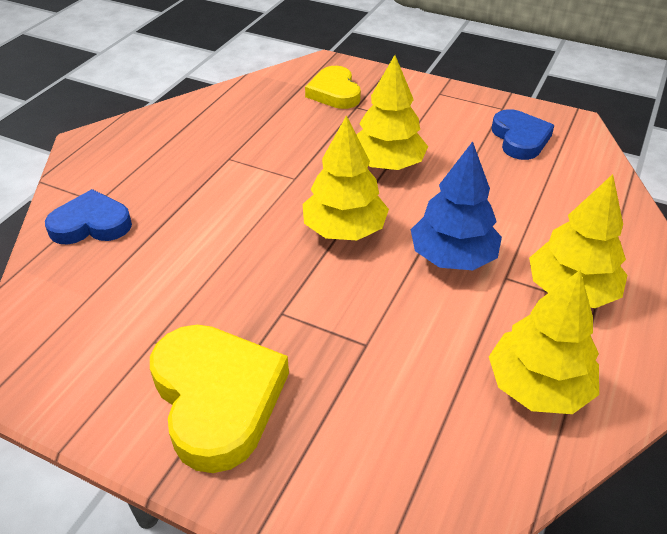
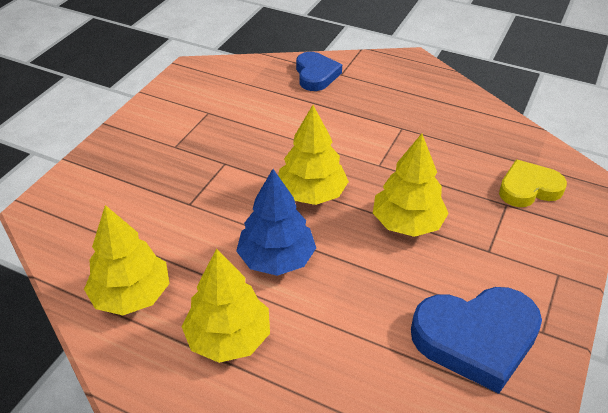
camera: 90 degrees right, 0 degrees up
(217, 398) = (159, 140): yellow heart -> none
(520, 139) = (476, 339): blue heart -> blue heart, size x1.56

